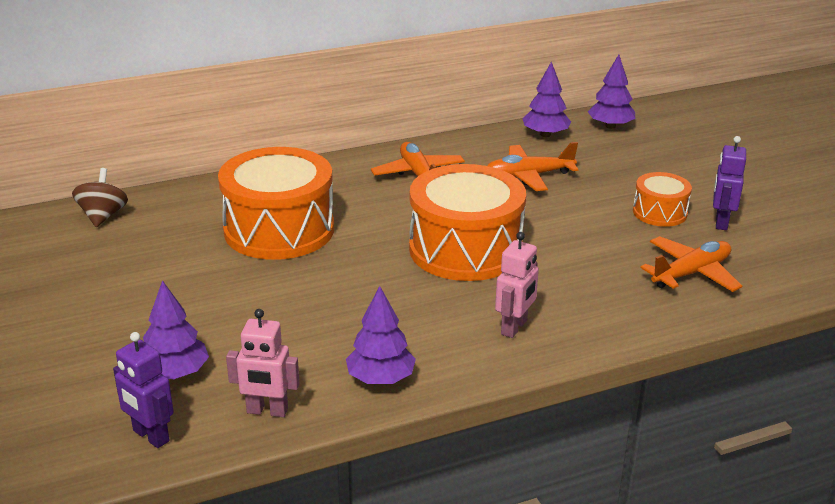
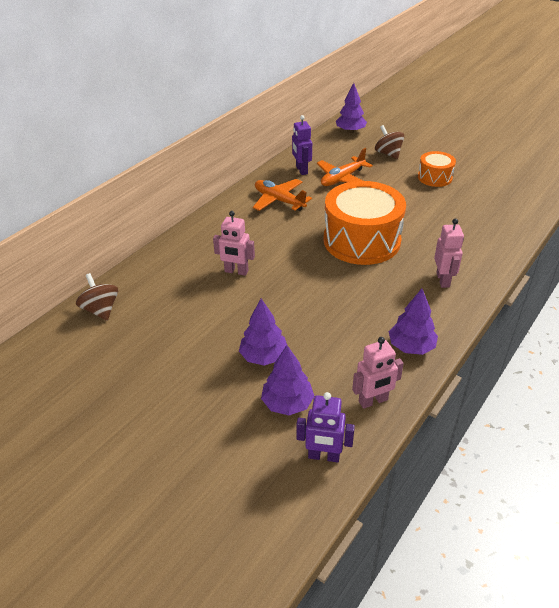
camera: 30 degrees left, 10 degrees up
(279, 230) = (236, 271): orange drum -> pink robot
(545, 134) = (321, 148): purple tree -> purple tree (263, 356)
(629, 166) = (388, 154): none -> brown spinning top
(691, 273) = (490, 209): orange plane -> none
(721, 222) = (470, 172): purple robot -> purple robot (301, 170)

